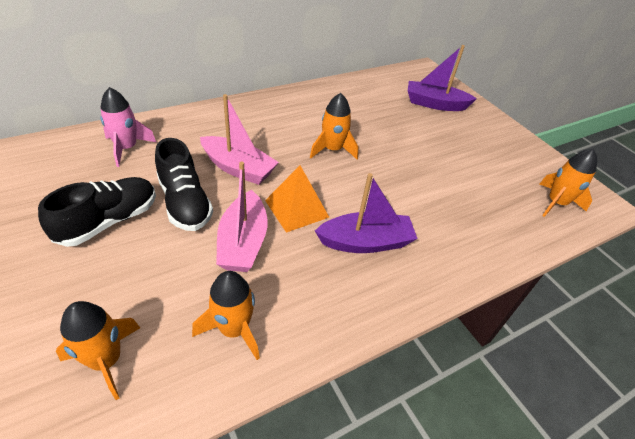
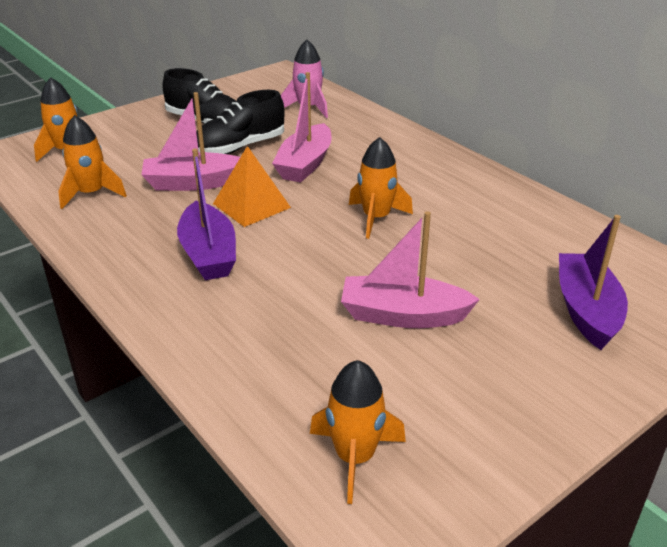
camera: 85 degrees right, 10 degrees down
(441, 162) = (403, 315): none -> pink boat

